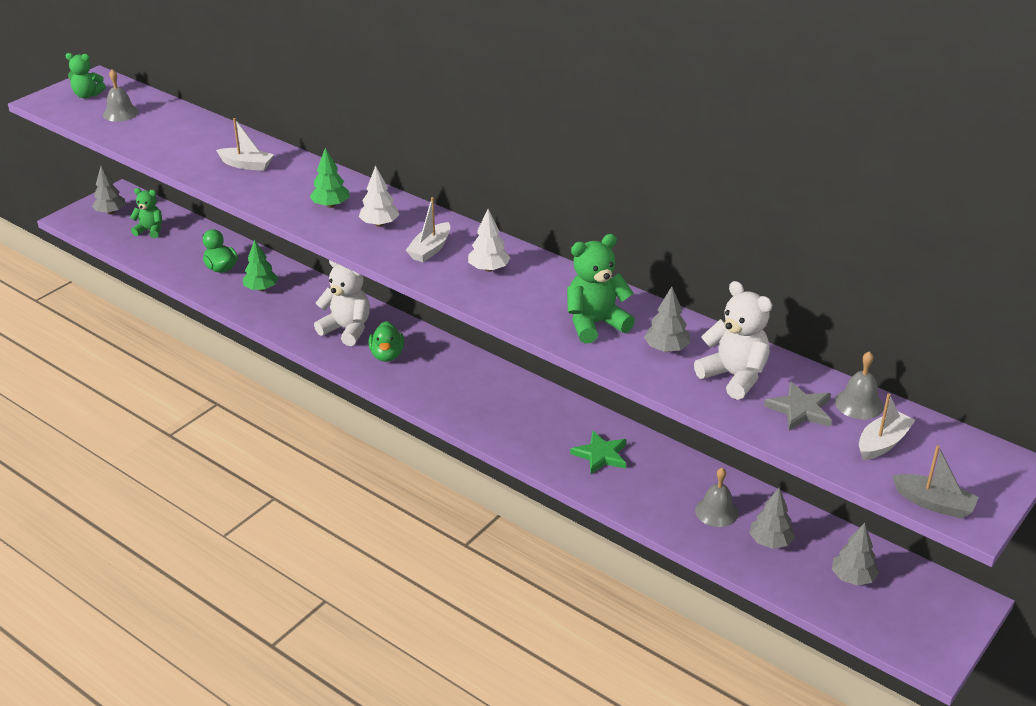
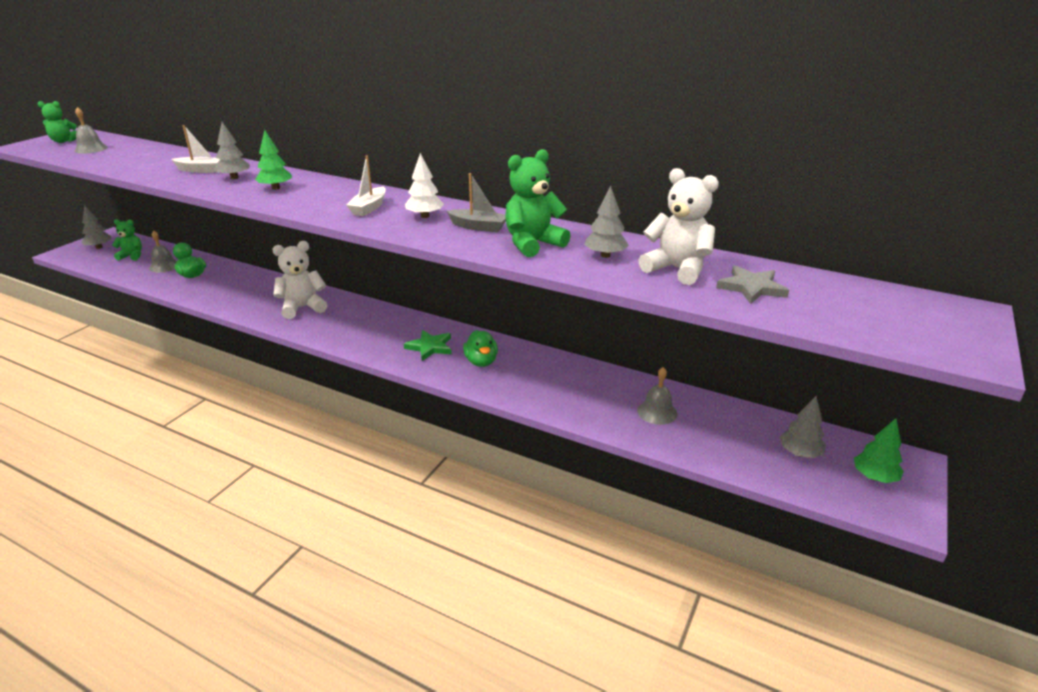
camera: 10 degrees left, 5 degrees down
(261, 289) = (227, 286): green tree -> green tree (874, 477)
(347, 329) = (302, 308): white teddy bear -> white teddy bear turned 45 degrees counterclockwise
(379, 224) = (321, 196): white tree -> none
(387, 355) = (339, 322): green duck -> green duck (481, 362)
(600, 455) = (541, 378): green star -> green star (430, 347)
(770, 542) = (714, 431): grey tree -> grey tree (234, 178)
(859, 404) = (801, 279): grey bell -> grey bell (164, 266)
(882, 443) = (844, 305): white boat -> none
(934, 503) = (929, 348): grey boat -> grey boat (478, 227)

